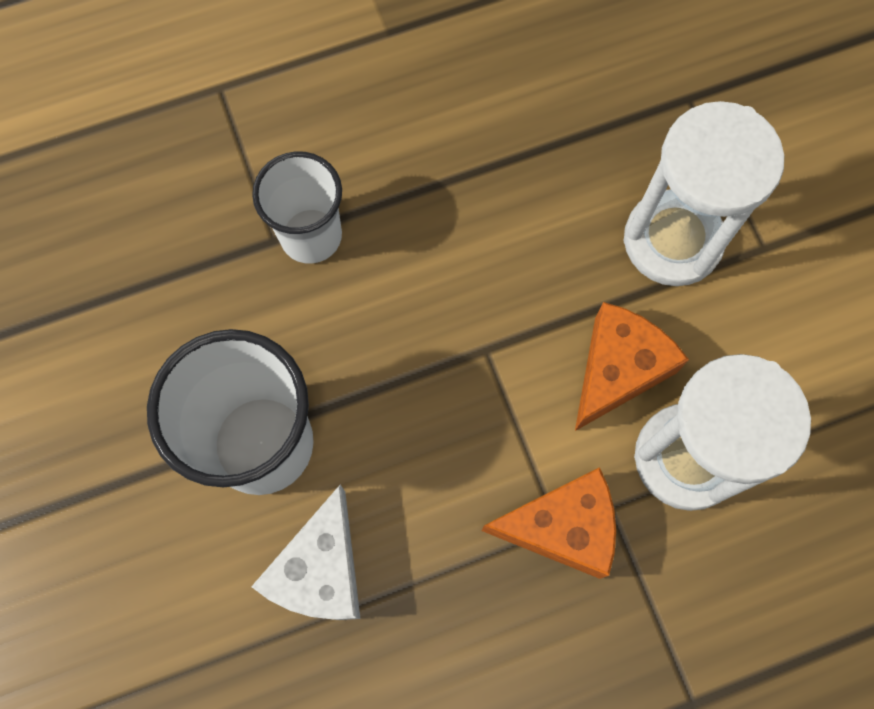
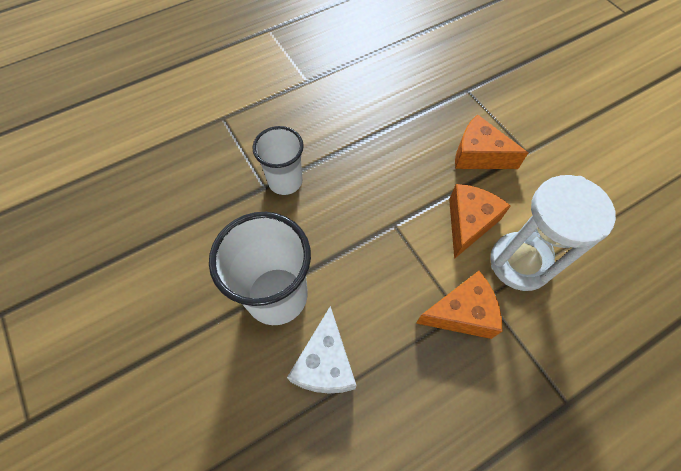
camera: 10 degrees left, 10 degrees down
(672, 241) = (478, 155): white hourglass -> orange cheese

